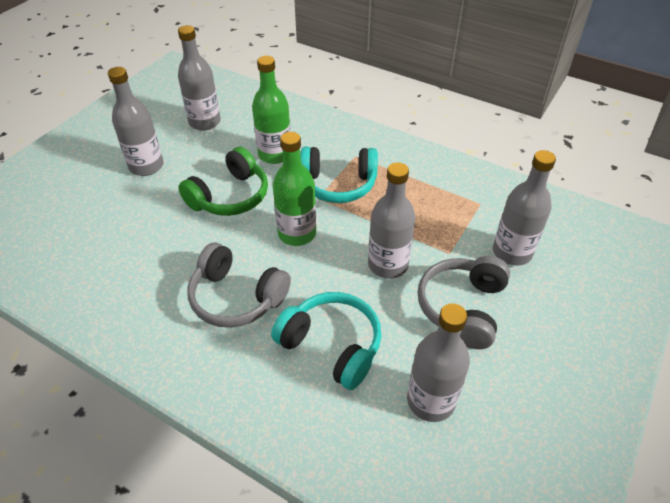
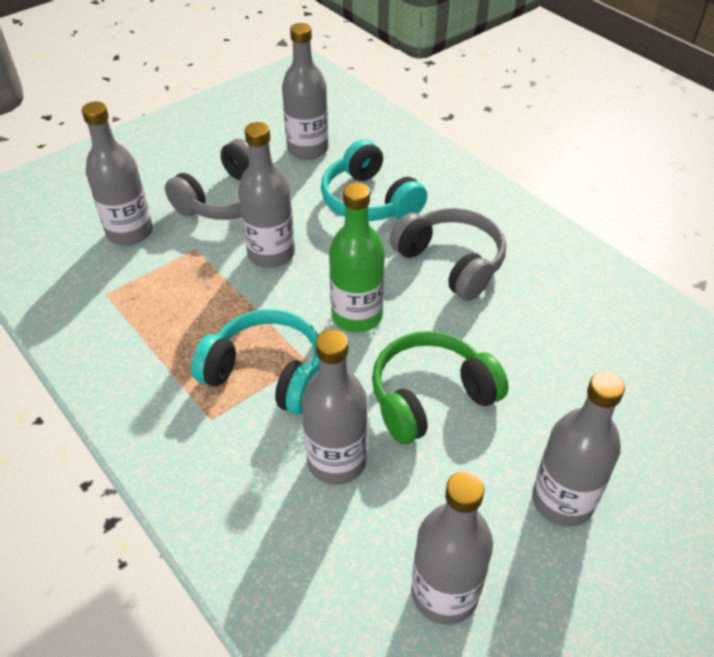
camera: 160 degrees left, 0 degrees up
(275, 154) = (336, 461): green bottle -> grey bottle

